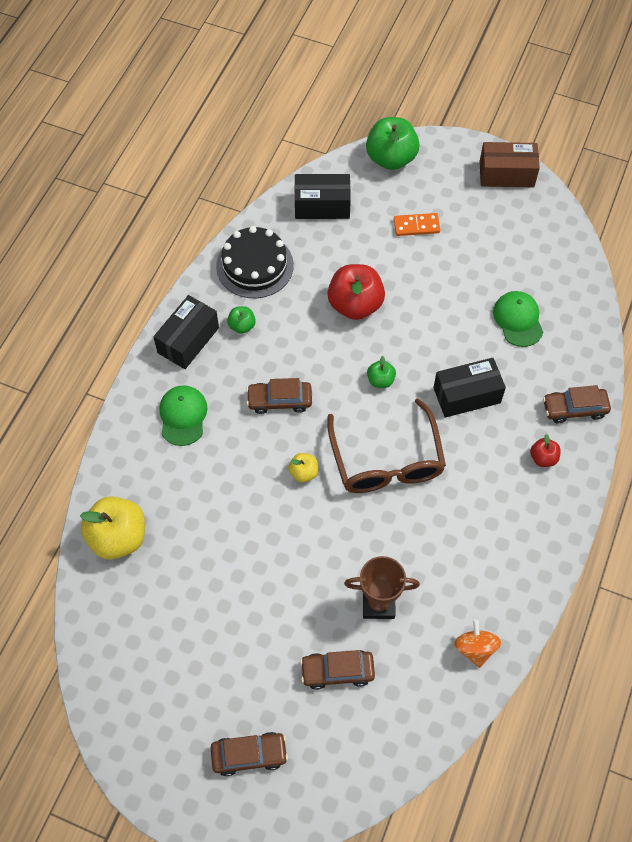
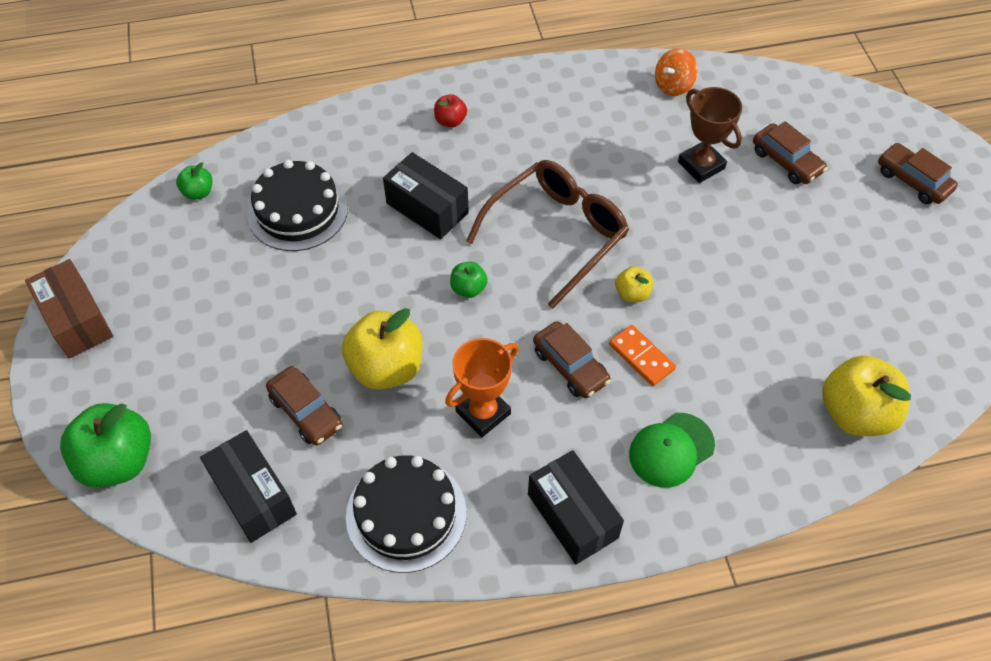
camera: 125 degrees left, 5 degrees down
(188, 340) = (572, 516): black box -> black box turned 60 degrees clockwise
(242, 326) = (505, 468): green apple -> green apple (198, 192)
(286, 336) = (483, 412): none -> orange trophy
(355, 305) = (386, 367): red apple -> yellow apple
(416, 226) = (221, 370): orange domino -> orange domino (641, 357)
(518, 320) = (297, 210): green cap -> black cake
(574, 409) = (376, 122): brown car -> brown car (306, 411)

